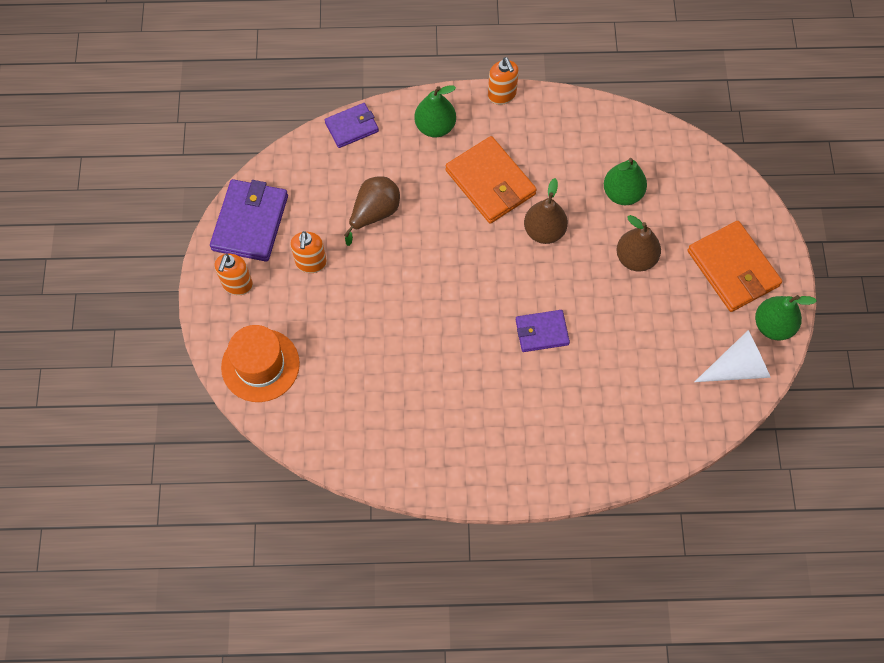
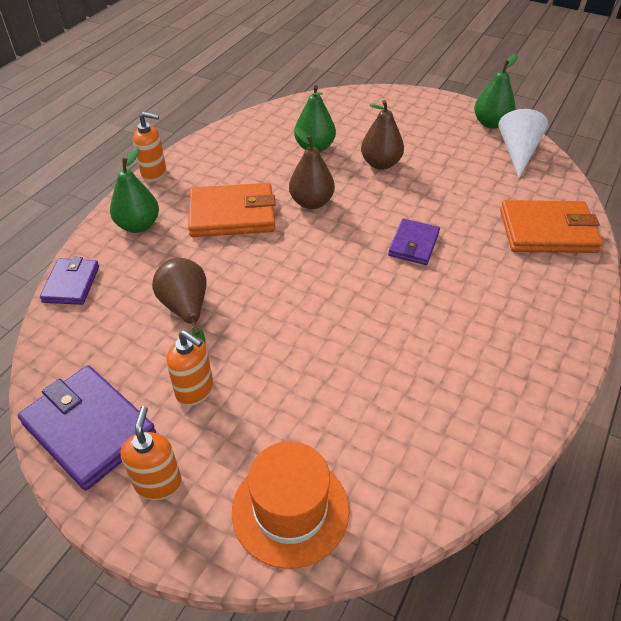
camera: 60 degrees left, 20 degrees down
(237, 284) = (158, 483): orange soap dispenser -> orange soap dispenser turned 135 degrees counterclockwise
(733, 268) = (427, 122): orange wallet -> orange wallet (547, 231)

